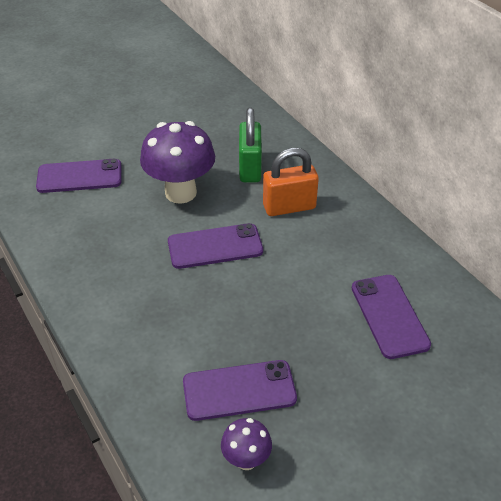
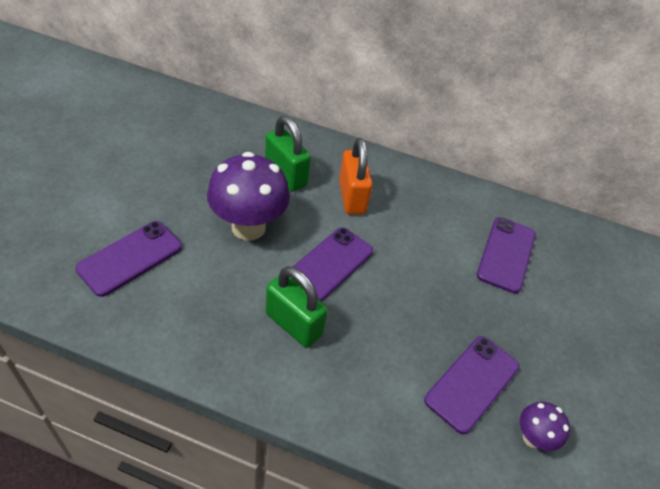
camera: 45 degrees left, 5 degrees up
(143, 272) = (293, 324): none -> green padlock
(289, 207) = (352, 197): orange padlock -> orange padlock turned 45 degrees counterclockwise
(389, 316) = (506, 254): purple phone -> purple phone turned 75 degrees clockwise

